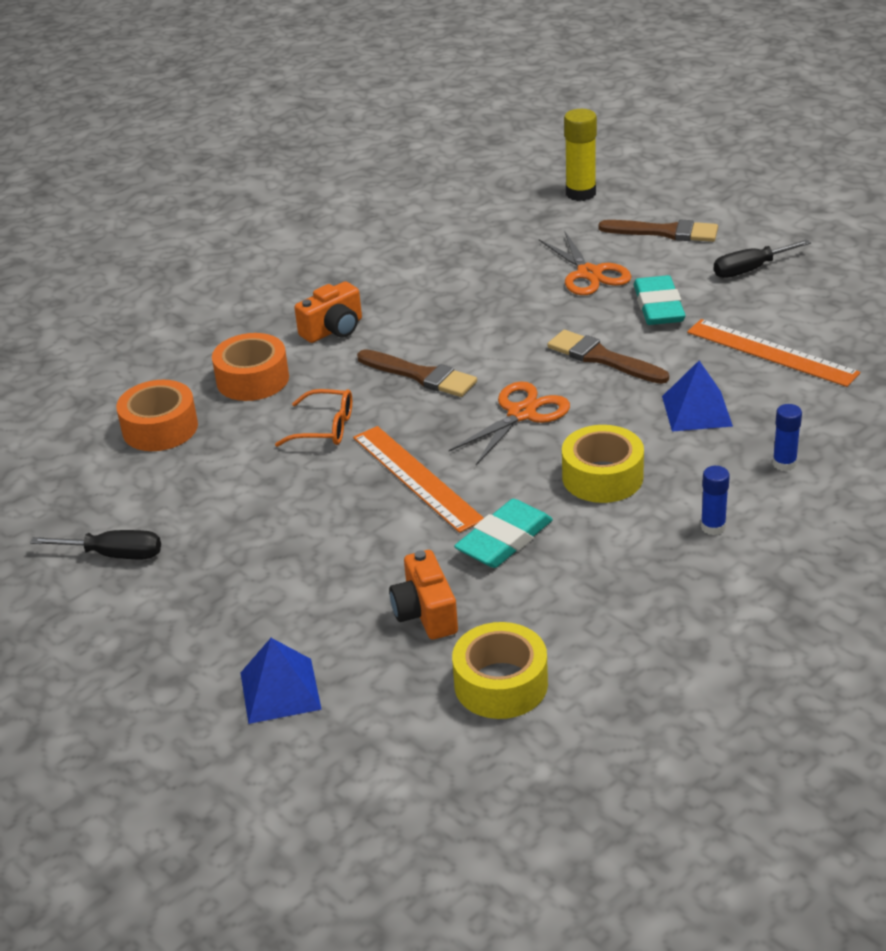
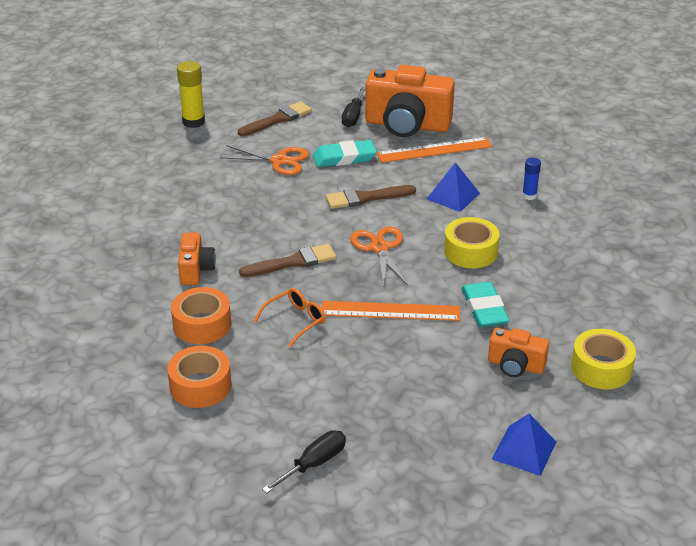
camera: 55 degrees left, 0 degrees up
(658, 306) = (344, 157): turquoise eraser -> turquoise eraser turned 45 degrees counterclockwise
(713, 527) = (553, 241): blue glue stick -> none
(793, 310) = (407, 125): none -> orange camera

